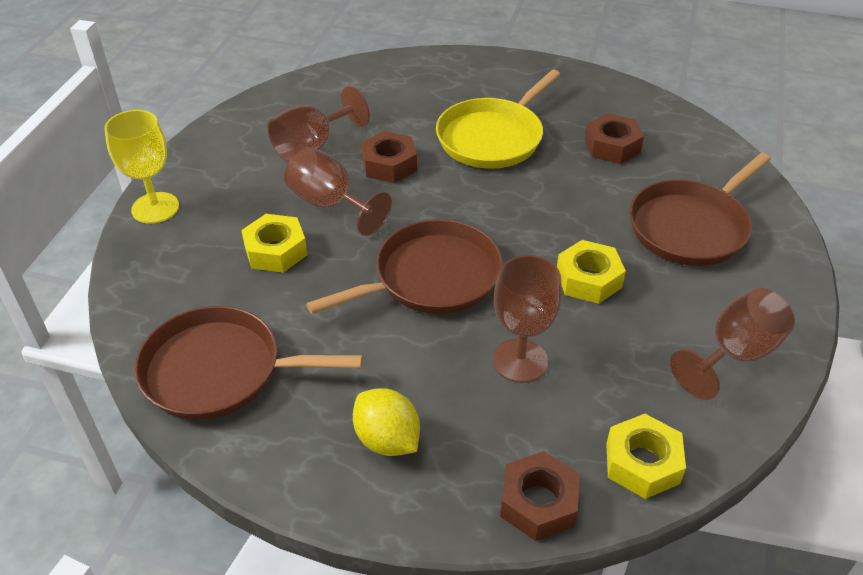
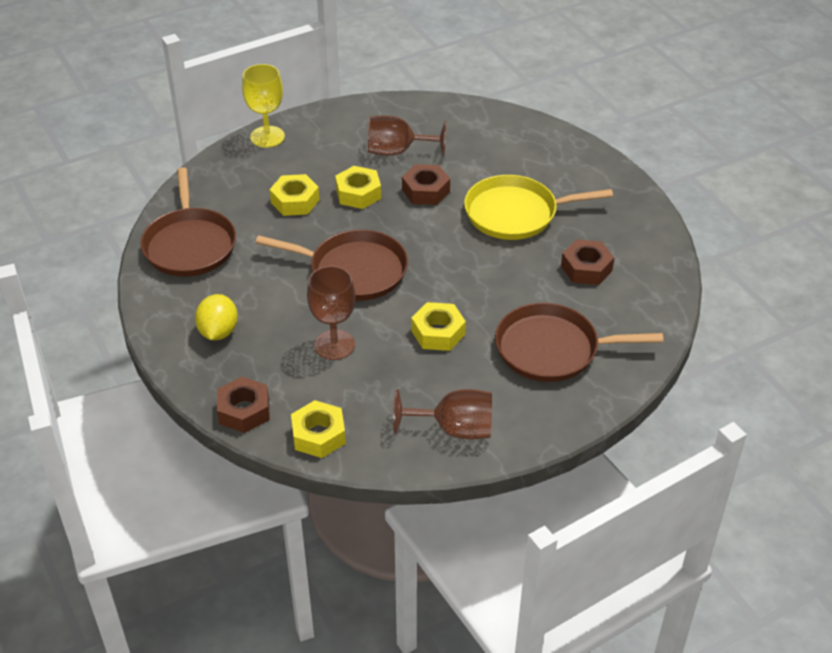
camera: 45 degrees right, 0 degrees up
(219, 371) = (189, 244): brown pan -> brown pan turned 150 degrees counterclockwise
(330, 204) = (358, 193): brown goblet -> yellow nut

